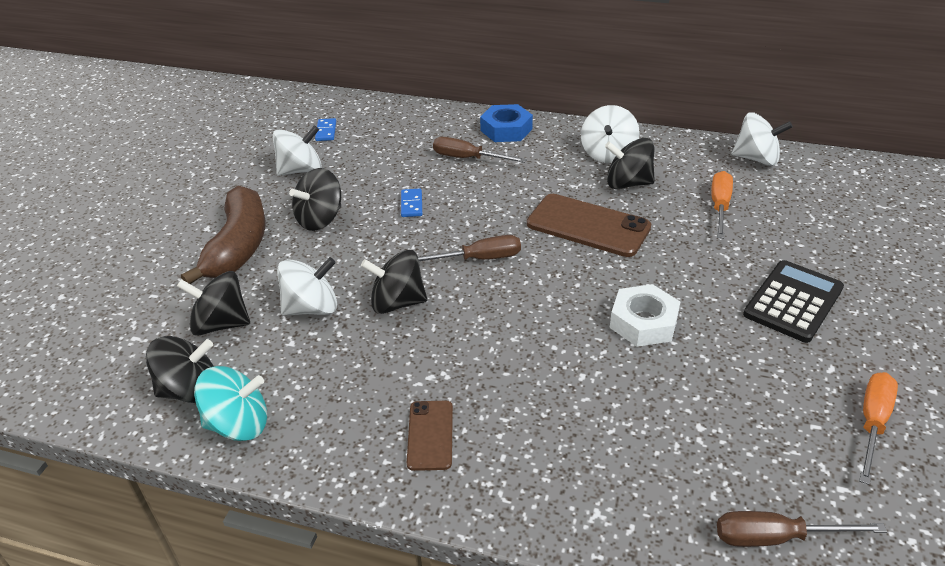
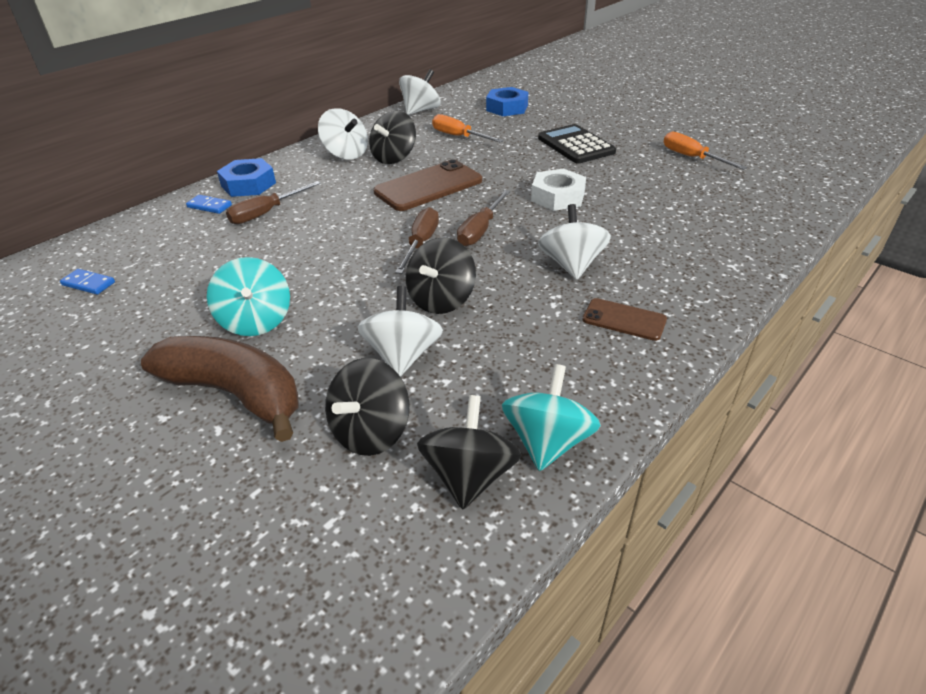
camera: 65 degrees left, 0 degrees up
(301, 170) = (142, 317): white spinning top -> white spinning top (571, 265)
(320, 219) = (256, 321): black spinning top -> turquoise spinning top
(411, 204) = (300, 259): blue domino -> blue domino (209, 206)
(776, 537) = (769, 211): brown screwdriver -> brown screwdriver (480, 230)
(839, 215) = (507, 108): none -> blue nut

